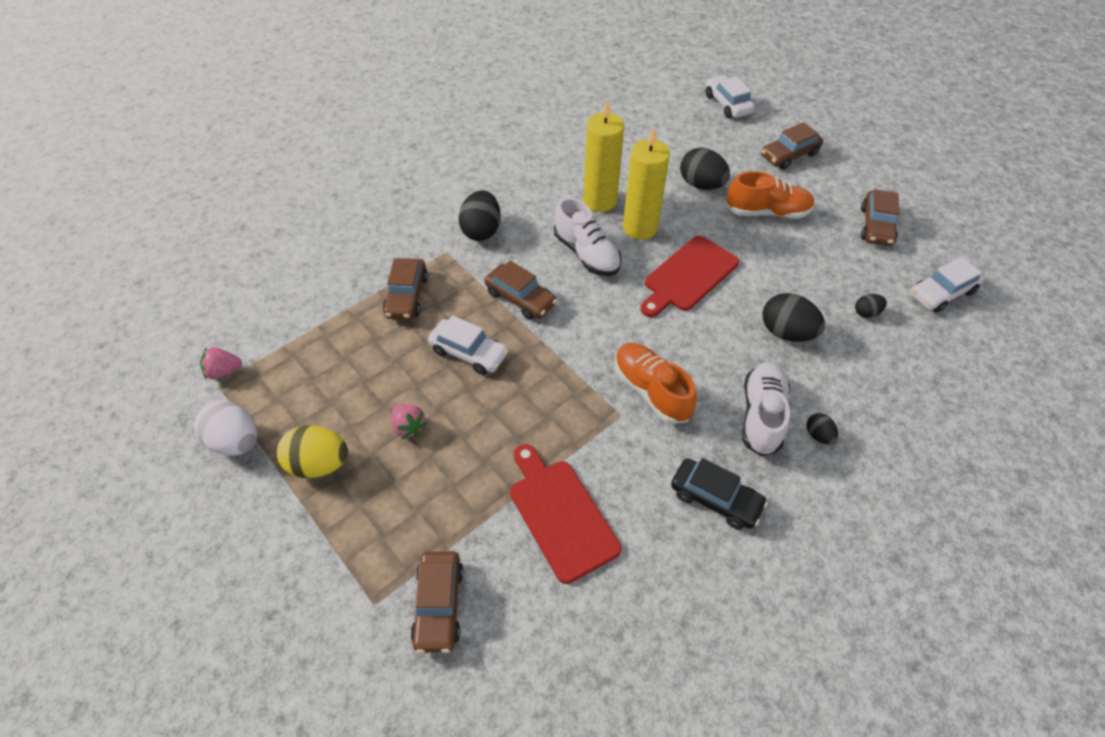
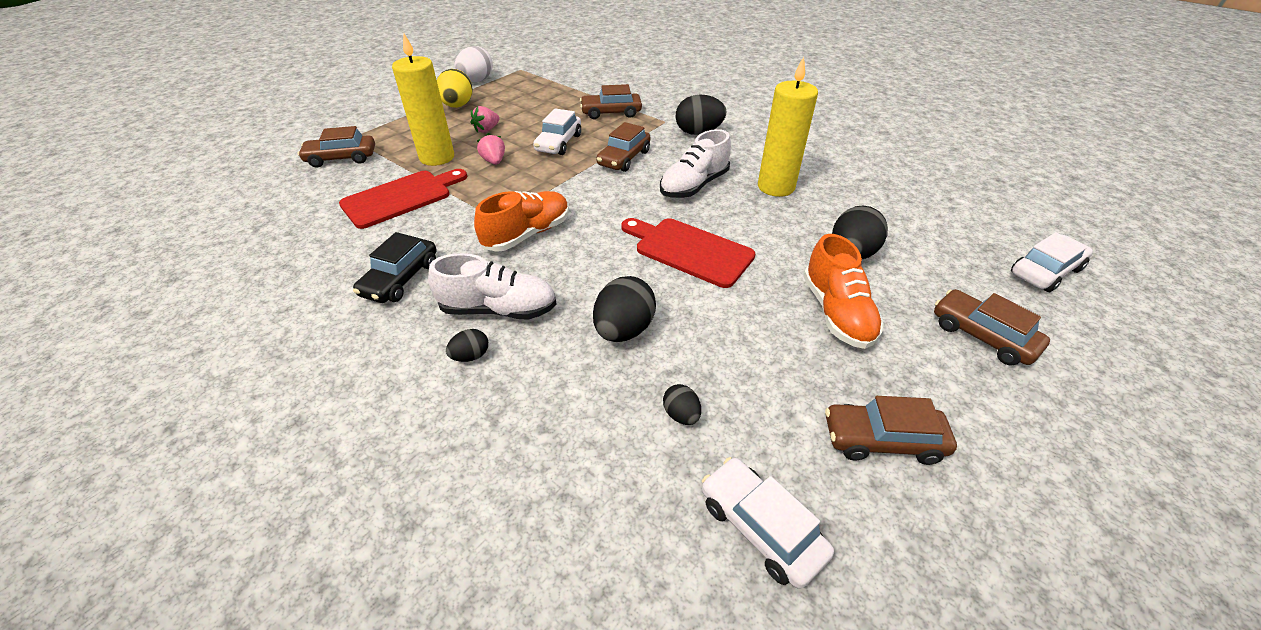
camera: 80 degrees right, 10 degrees down
(224, 371) = (530, 69): pink strawberry -> pink strawberry (494, 161)
(640, 228) = (748, 214): yellow candle -> yellow candle (437, 157)

